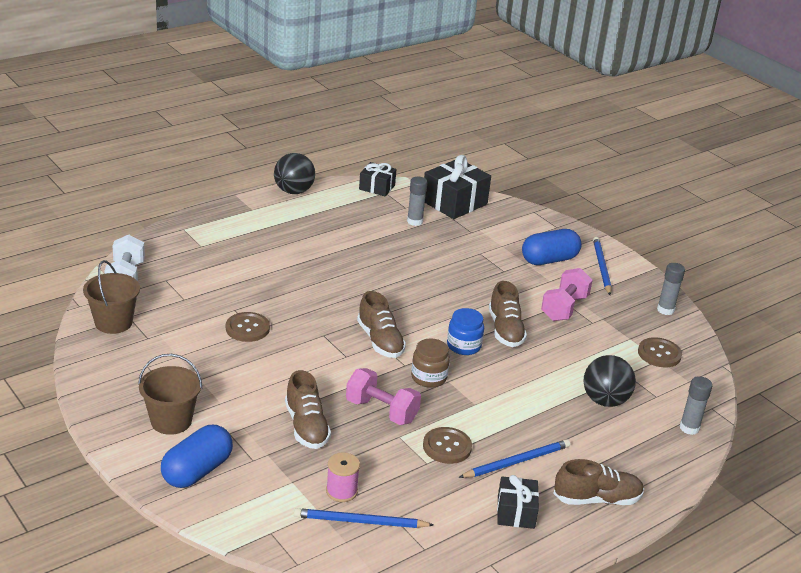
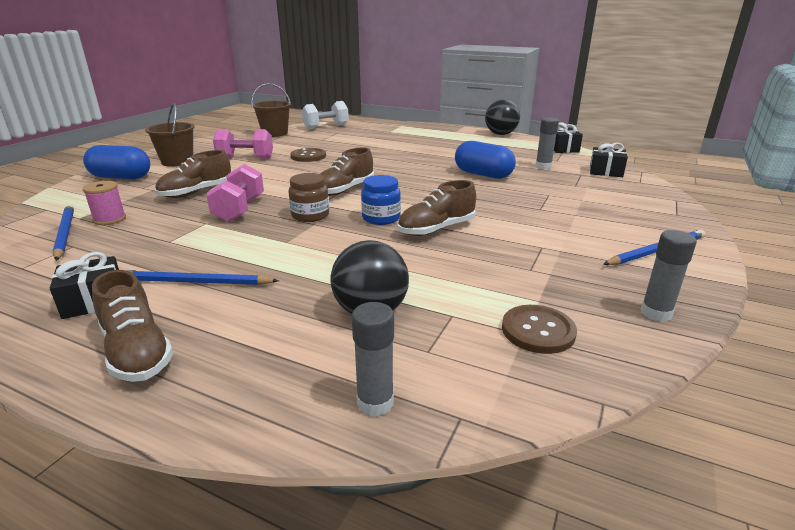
camera: 65 degrees right, 5 degrees down
(447, 447) = (201, 244): brown button -> none
(454, 203) = (606, 171): black gift -> black gift, size x0.58
(517, 461) = (195, 282): blue pencil -> blue pencil turned 150 degrees clockwise
(549, 260) = (606, 223): blue capsule -> blue capsule (483, 174)
(564, 308) = (529, 248): pink dumbbell -> pink dumbbell (245, 158)

